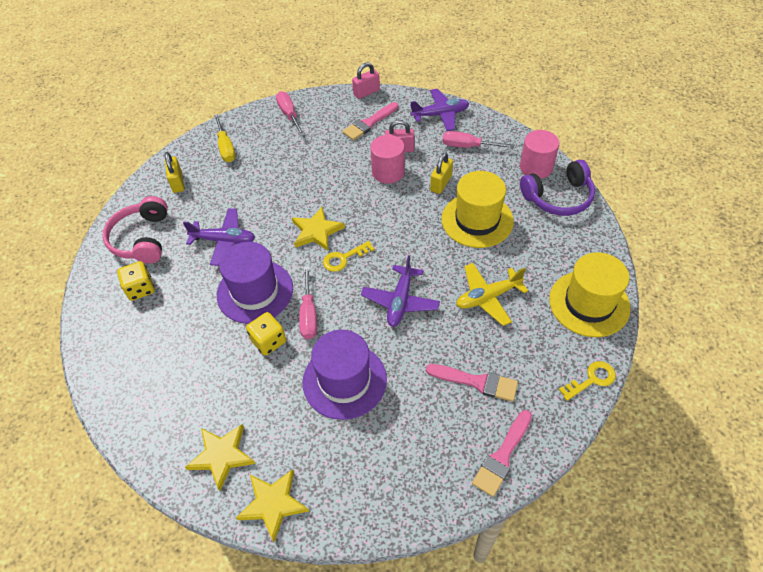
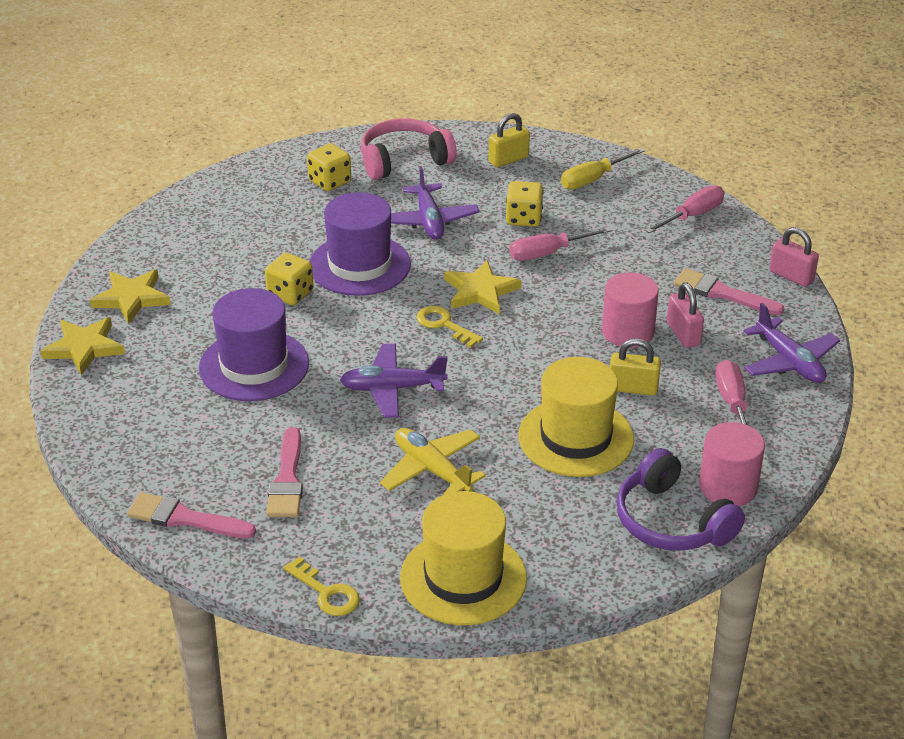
camera: 70 degrees right, 15 degrees down
(249, 191) = (524, 218): none -> yellow dice
(309, 315) = (340, 316): pink screwdriver -> pink screwdriver (547, 253)

